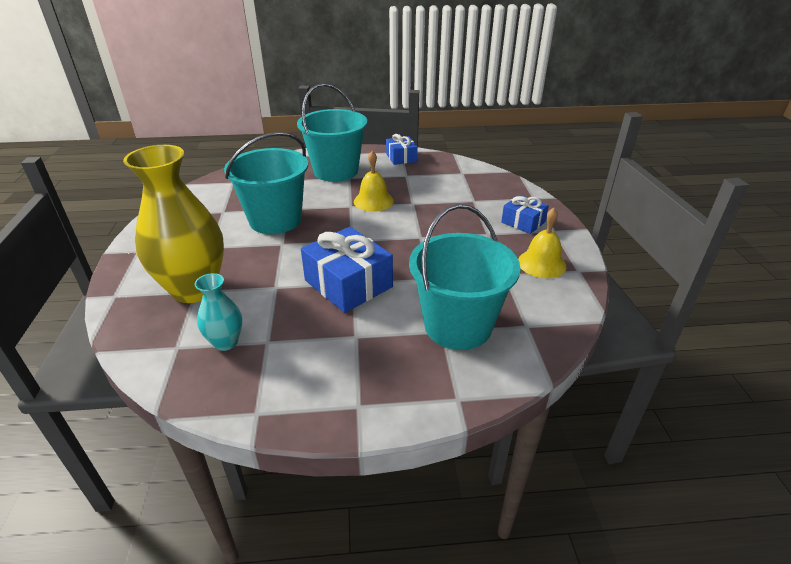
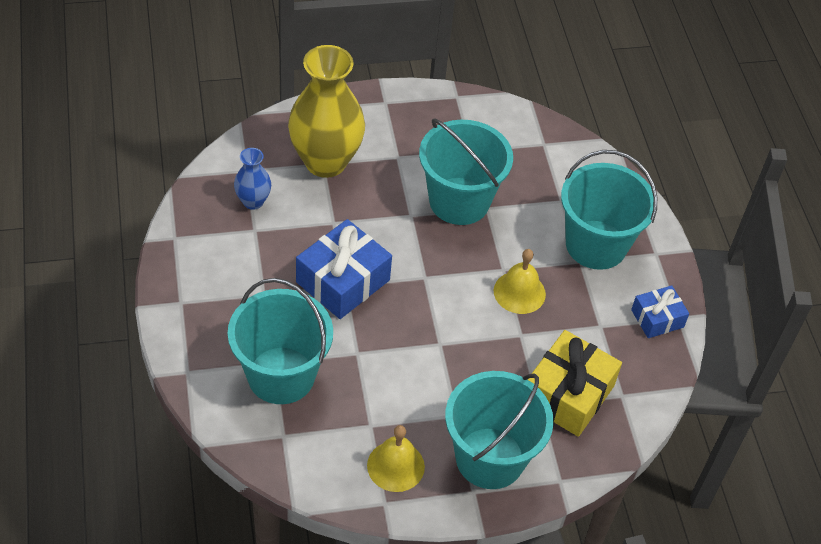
camera: 80 degrees right, 15 degrees up
(226, 342) = (253, 201): turquoise vase -> blue vase
(463, 190) = (568, 394): none -> yellow gift
(523, 222) = (490, 458): blue gift -> turquoise bucket

